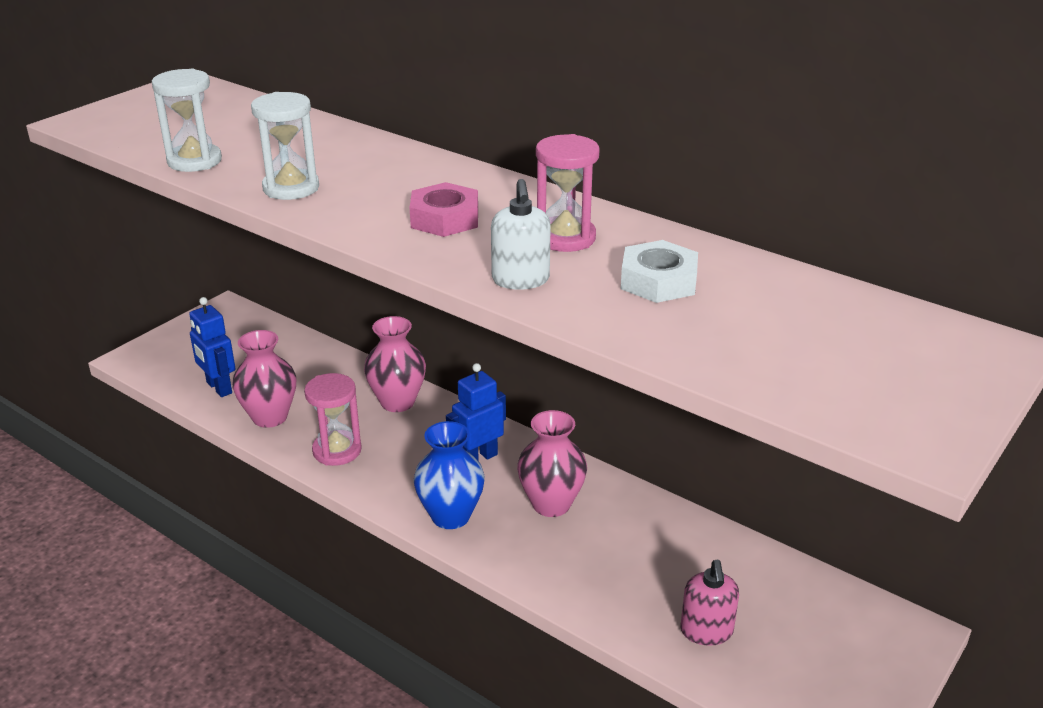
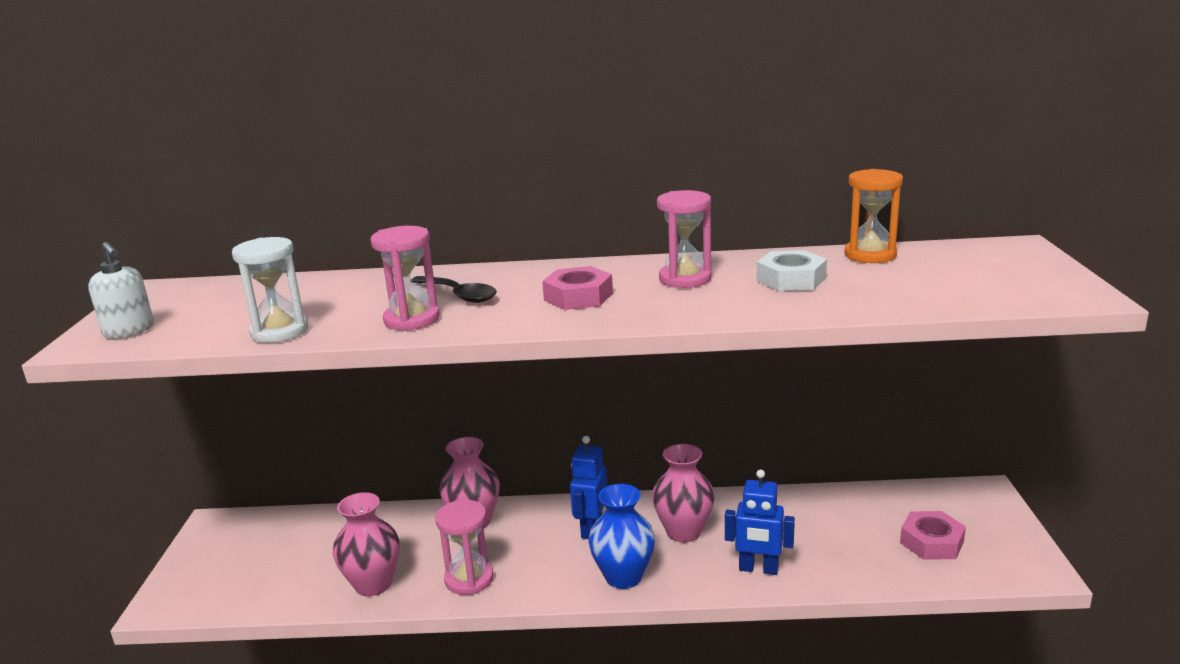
camera: 35 degrees left, 10 degrees down
(219, 388) = (291, 586): blue robot -> blue robot (758, 569)
(291, 188) = (412, 319): white hourglass -> pink hourglass
(362, 177) = (458, 295): none -> black spoon
(520, 280) = (706, 309): white soap dispenser -> white soap dispenser (129, 331)
(706, 631) = (883, 554): pink soap dispenser -> none
(774, 649) = (931, 542): none -> pink nut
(797, 286) = (870, 255): none -> orange hourglass

